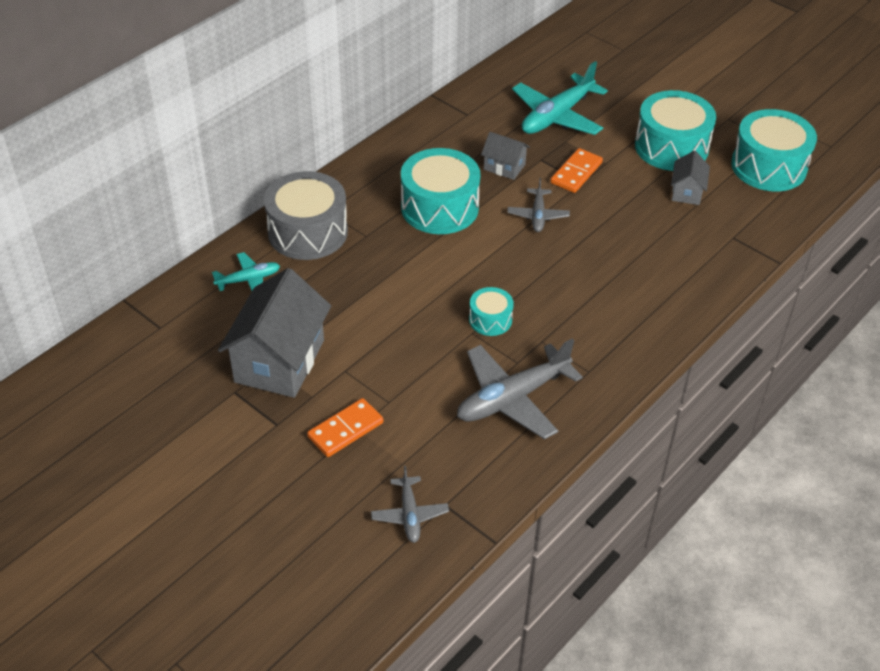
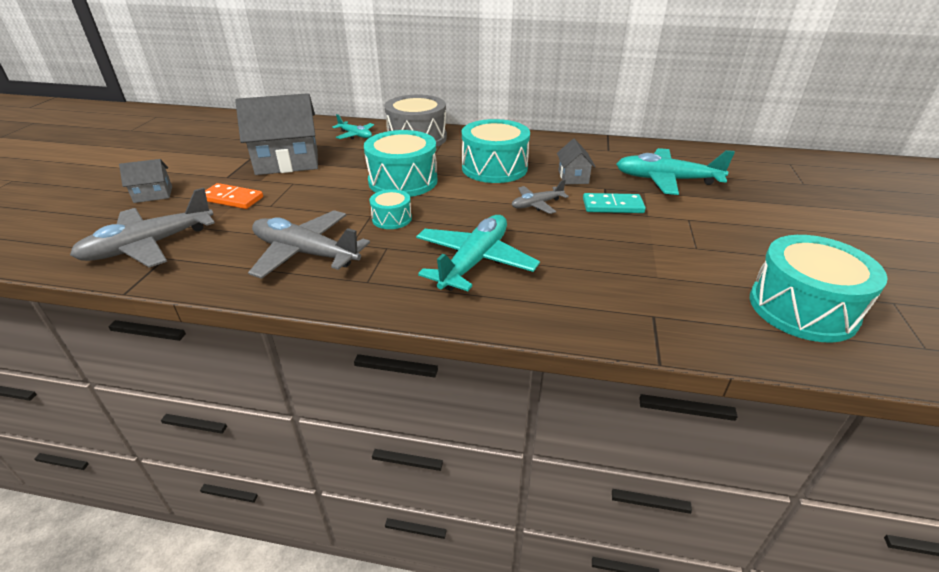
camera: 60 degrees right, 10 degrees down
(409, 515) = (149, 246): grey plane -> grey plane, size x1.86
(576, 173) = (612, 206): orange domino -> turquoise domino
(604, 295) = (474, 261): none -> turquoise plane
(671, 147) = (724, 240): turquoise drum -> turquoise drum (403, 181)
(687, 192) = (676, 267): grey house -> grey house (153, 194)

